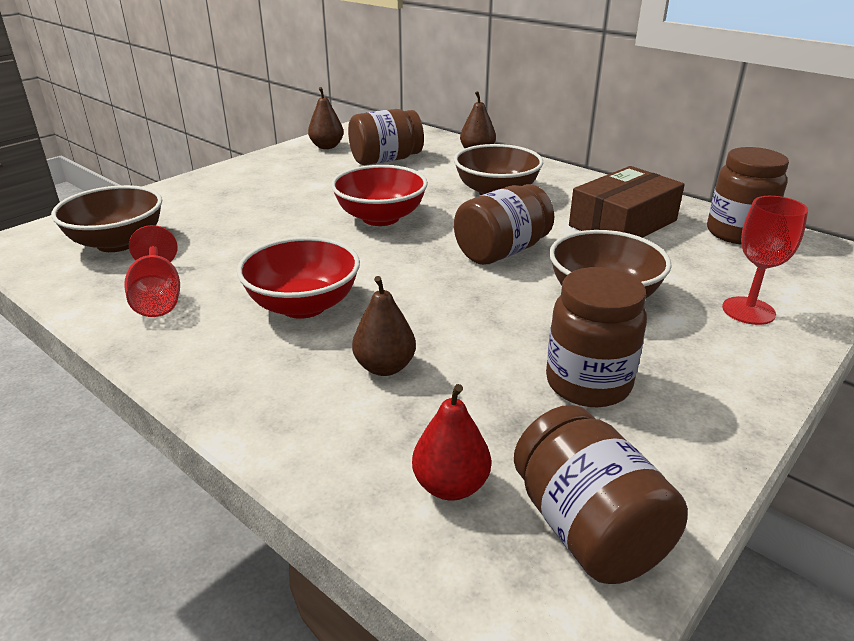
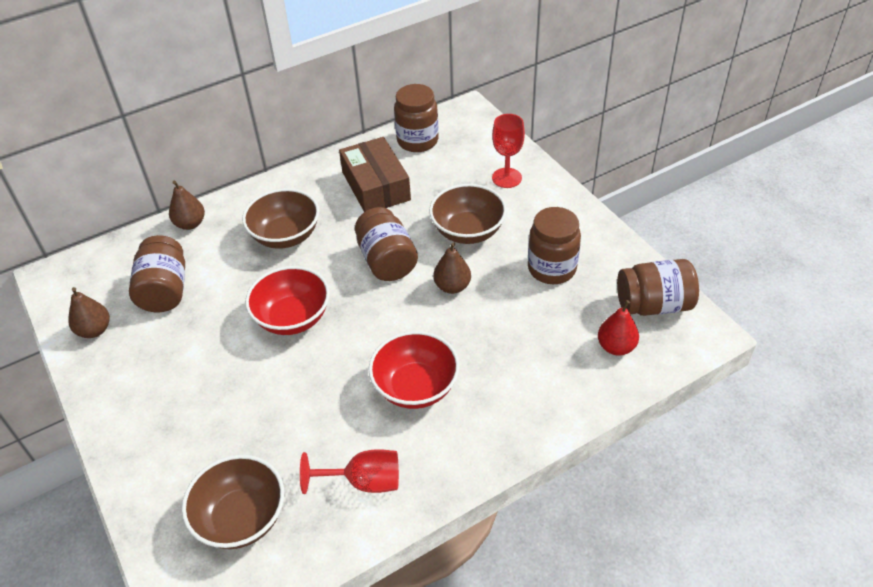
camera: 70 degrees left, 15 degrees up
(384, 367) = (507, 354): brown pear -> brown pear (452, 286)

